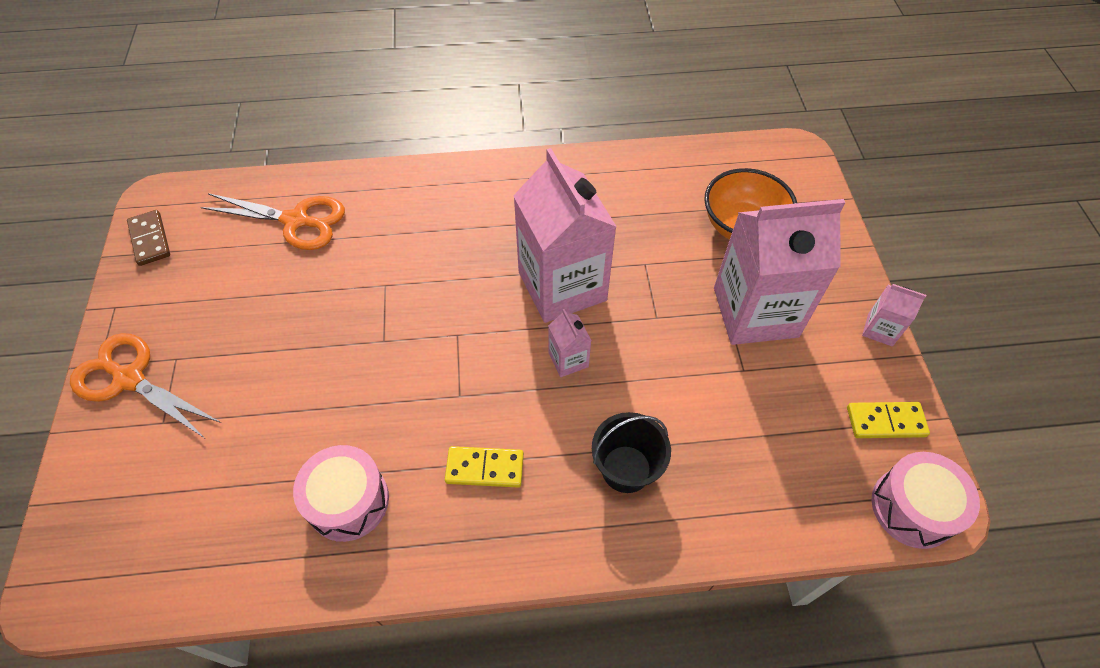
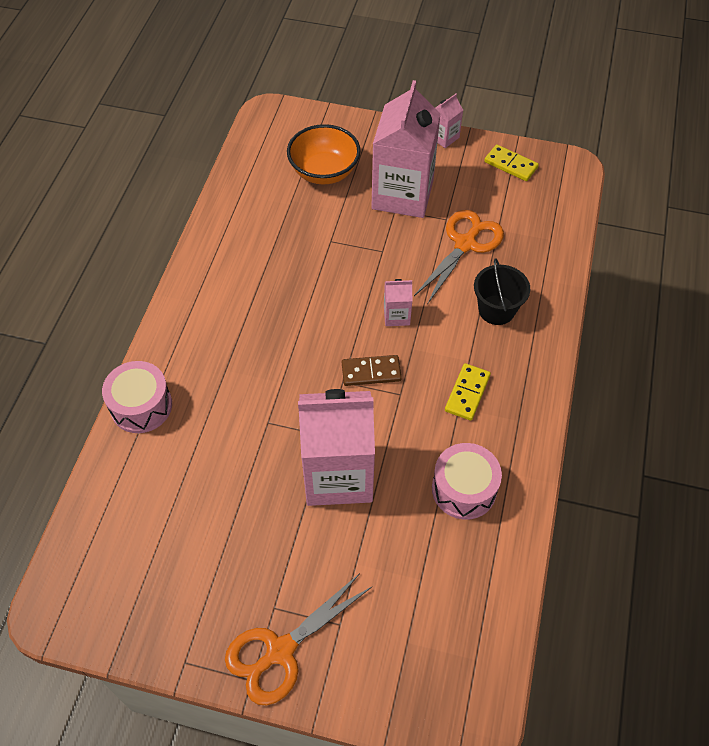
camera: 70 degrees left, 0 degrees up
(150, 239) = (109, 621): brown domino -> brown domino (371, 372)
(296, 221) = (154, 480): orange scissors -> orange scissors (465, 244)
(562, 286) = (327, 299): pink carton -> pink carton (338, 474)
(885, 421) = (510, 165): yellow domino -> yellow domino turned 75 degrees counterclockwise
(913, 508) = (570, 178): pink drum -> pink drum (141, 406)

